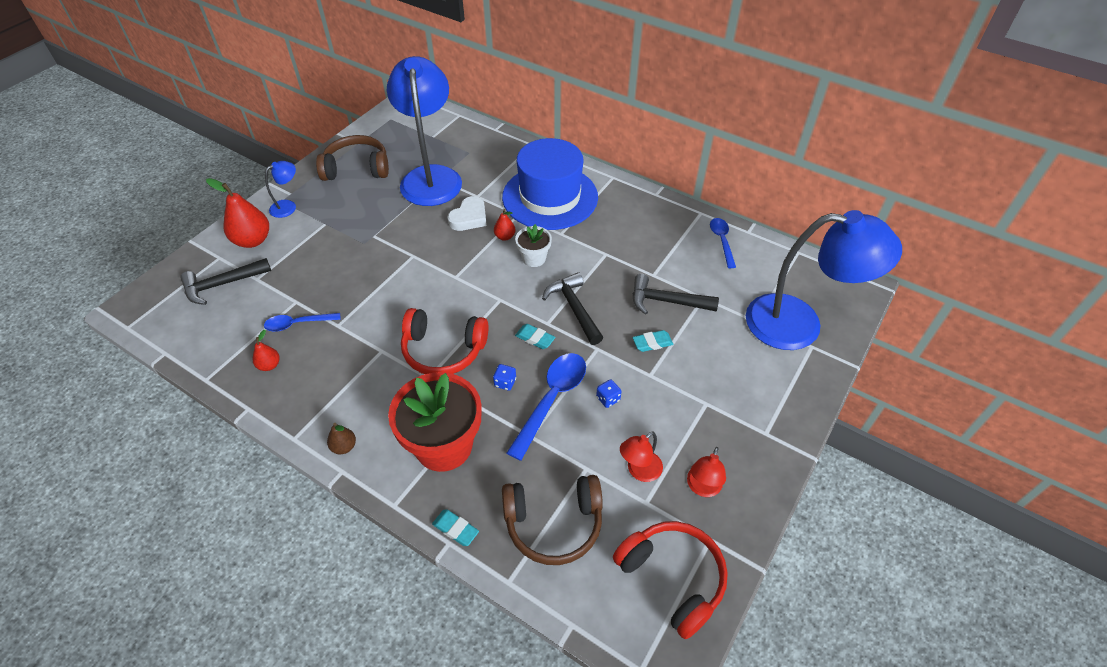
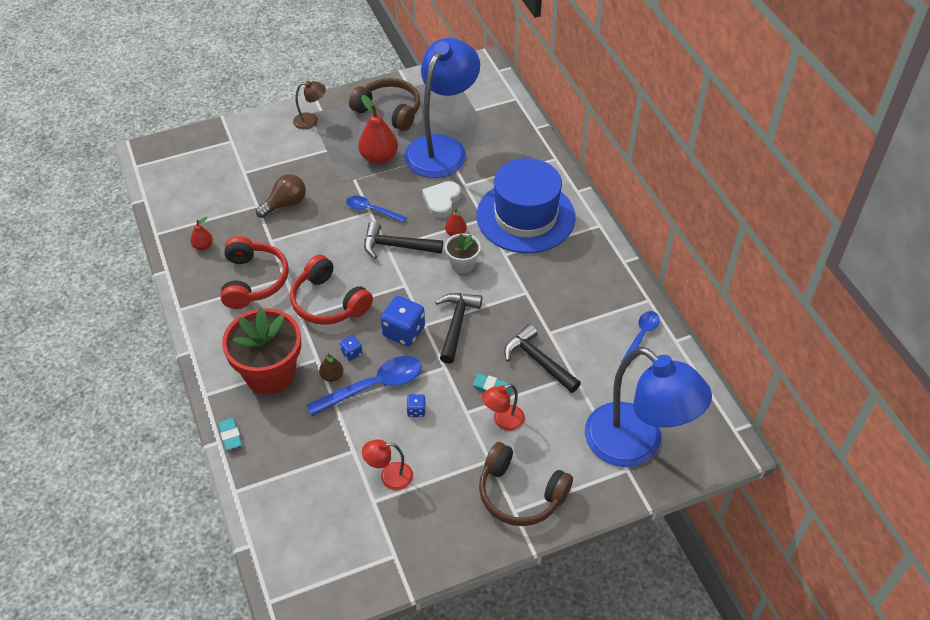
camera: 35 degrees right, 0 degrees up
(222, 285) = (217, 165): black hammer -> black hammer (396, 246)
(253, 240) = (264, 138): red pear -> red pear (379, 158)
(288, 206) = (311, 121): blue lamp -> brown lamp
(298, 324) = (245, 224): blue spoon -> blue spoon (372, 210)
(324, 287) = (285, 204): none -> brown light bulb
(344, 446) = (206, 334): brown pear -> brown pear (332, 376)
(469, 217) = (441, 201): white heart -> white heart turned 135 degrees clockwise
(535, 338) = (404, 332): turquoise eraser -> blue dice
(553, 524) = (296, 474): brown headphones -> brown headphones (520, 494)
(672, 578) = (343, 562): red headphones -> red headphones (254, 280)
(702, 488) = (424, 518): red lamp -> red lamp (503, 421)

